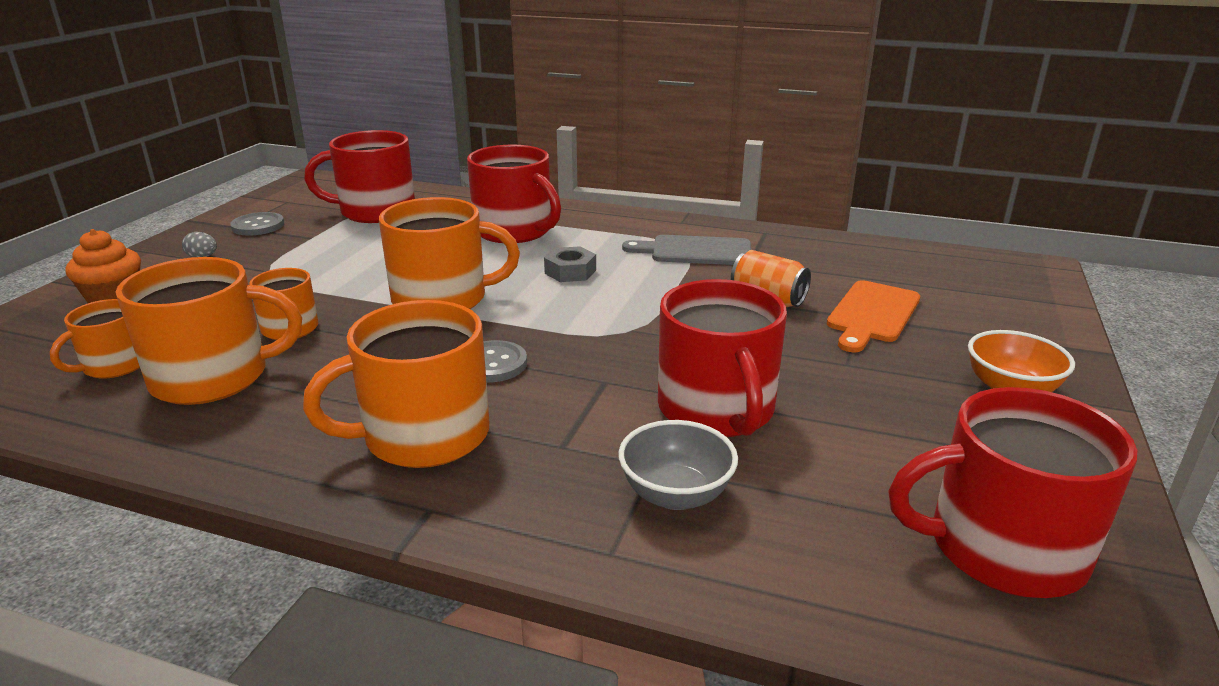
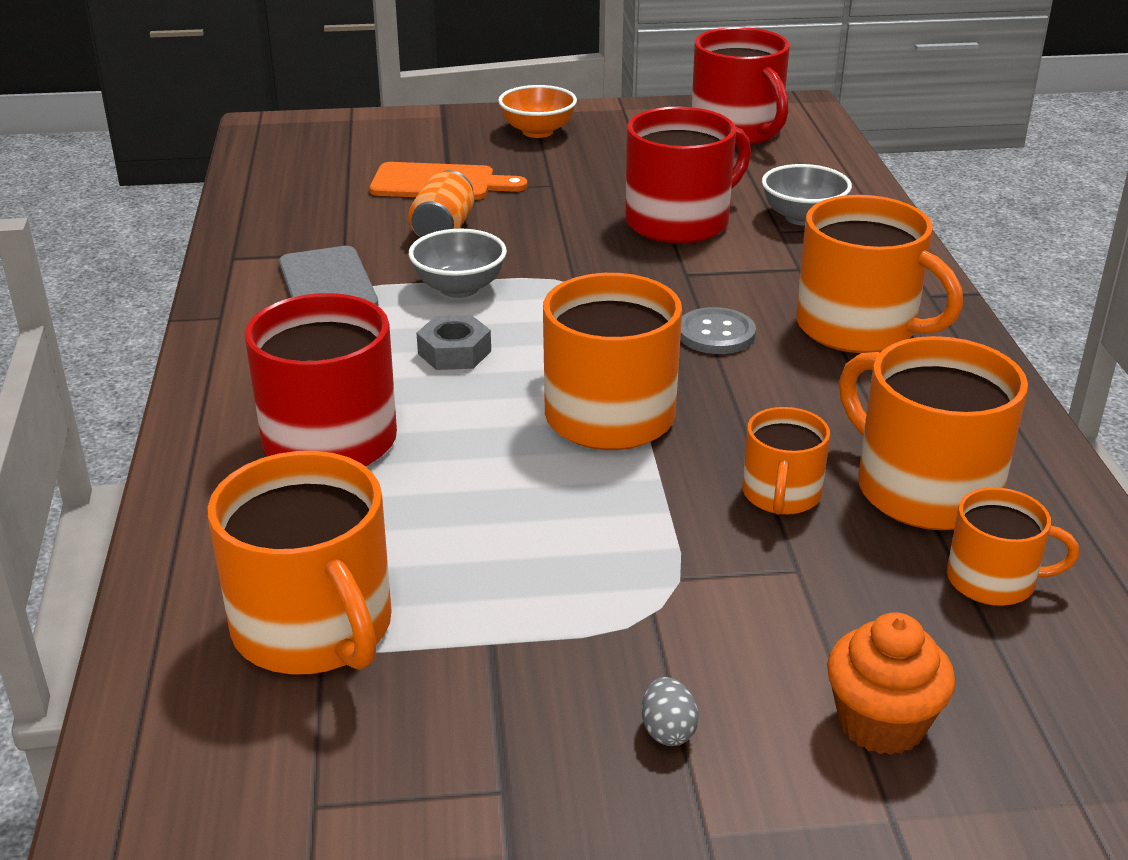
camera: 115 degrees left, 5 degrees up
(258, 226) = (481, 754): grey button -> none
(376, 211) = (314, 628): red mug -> orange mug
(660, 288) = (459, 288): none -> grey bowl

